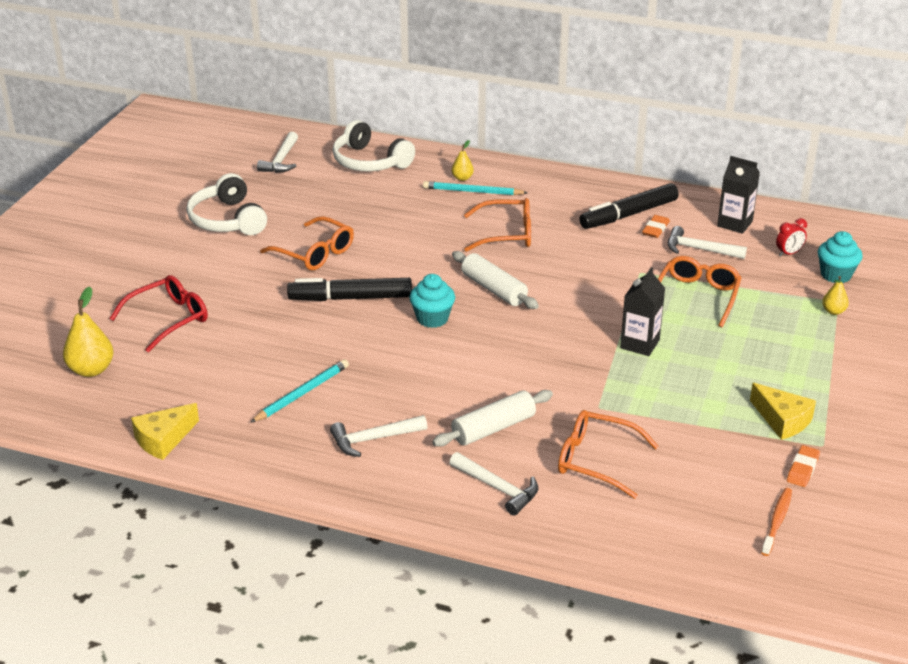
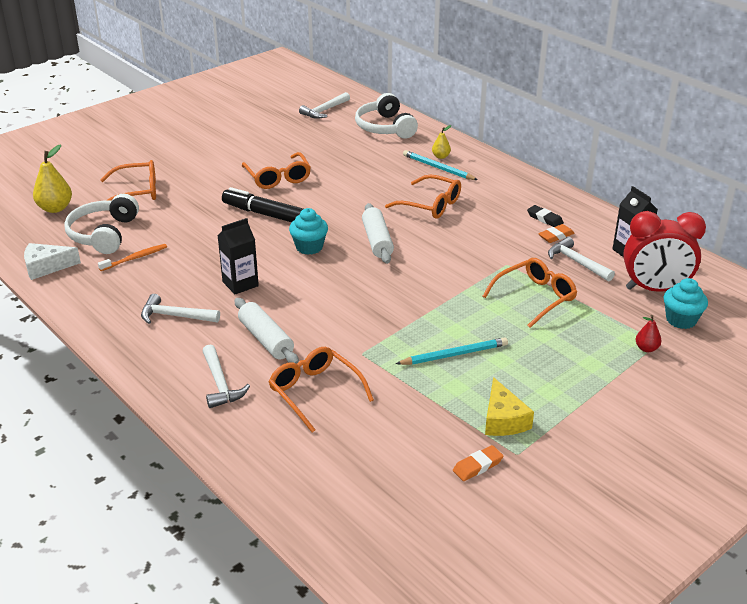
camera: 30 degrees right, 0 degrees up
(163, 439) = (46, 267): yellow cheese -> white cheese
(168, 319) = (136, 192): red glasses -> orange glasses
(227, 220) = (245, 140): white headphones -> white headphones (104, 234)
(302, 393) = (164, 268): turquoise pencil -> turquoise pencil (454, 354)
(493, 428) = (266, 339): white rolling pin -> white rolling pin turned 60 degrees clockwise
(628, 214) = (545, 219): black marker -> black eraser
(639, 344) = (447, 318): black carton -> black carton (240, 284)
(777, 521) = (409, 499): orange toothbrush -> orange toothbrush (135, 258)
(789, 253) = (655, 289): red clock -> red clock, size x2.42
(833, 311) = (646, 348): yellow pear -> red pear

